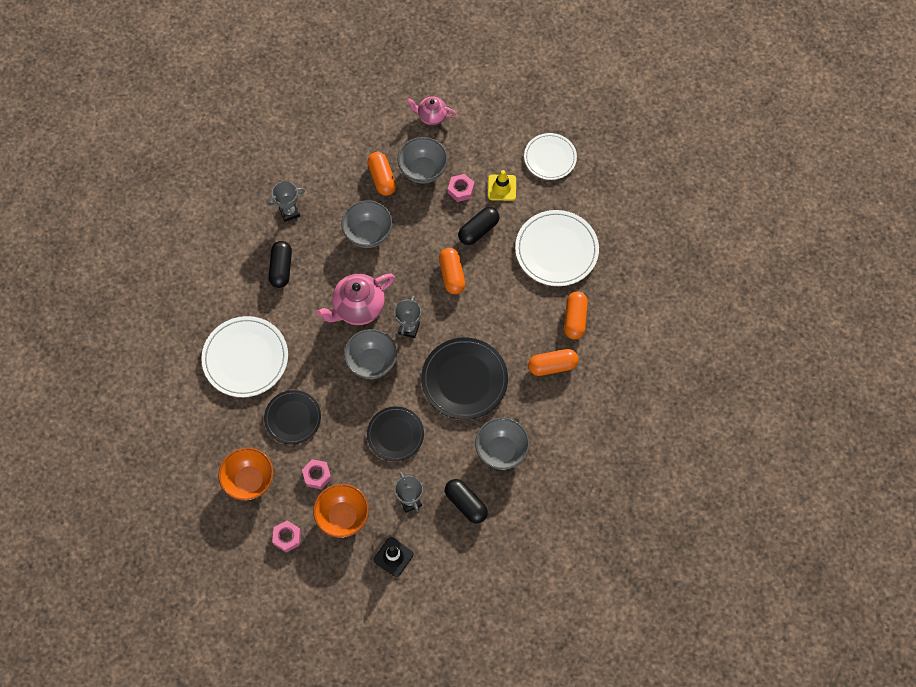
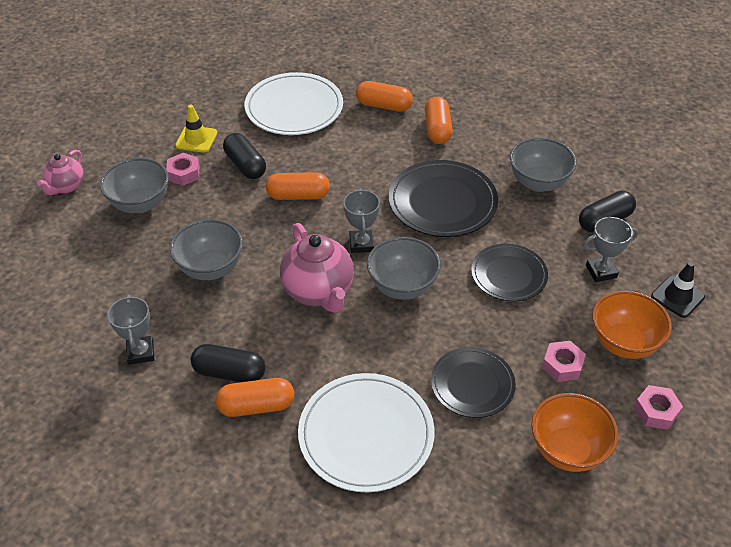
camera: 80 degrees left, 20 degrees down
(382, 178) = (133, 244): orange capsule -> orange capsule (256, 406)
(409, 328) = (361, 244): grey trophy -> grey trophy turned 60 degrees clockwise
(550, 158) = (175, 97): white plate -> none

